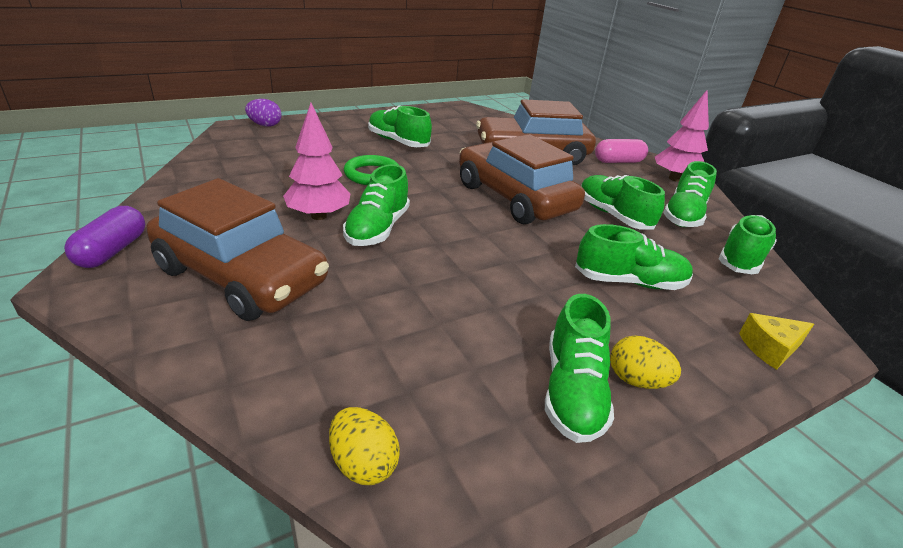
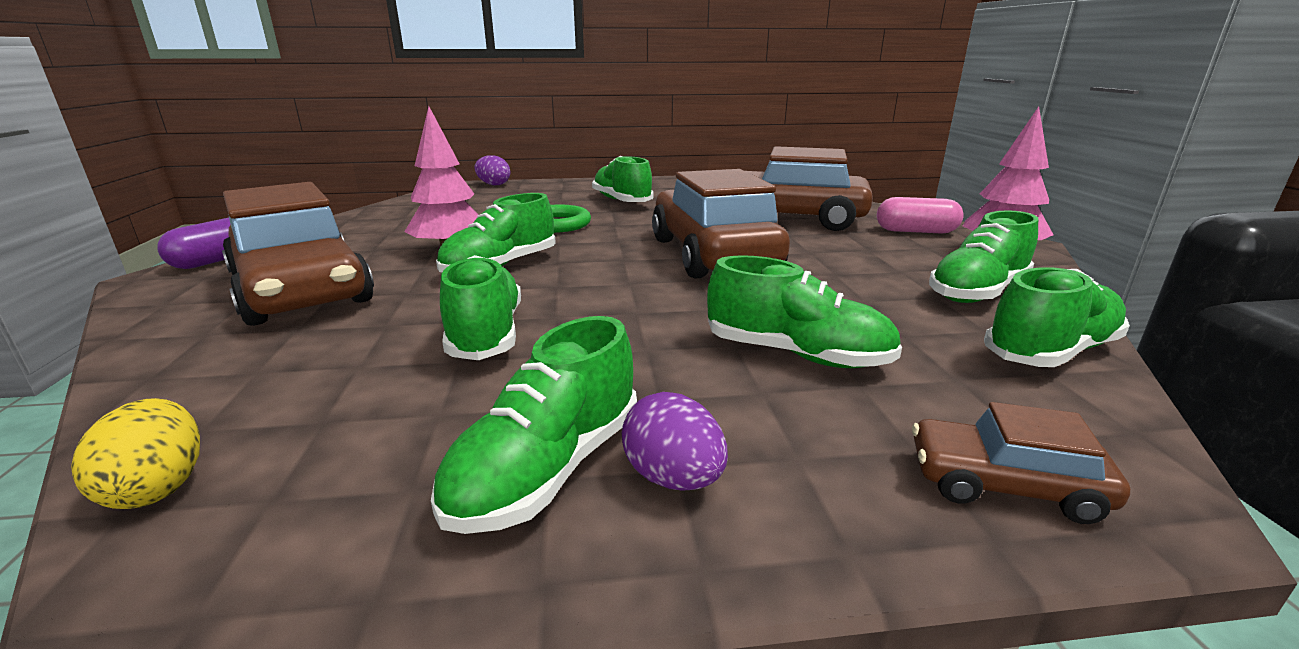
camera: 25 degrees right, 10 degrees down
(613, 215) = (848, 282): green shoe -> green shoe (486, 334)
(636, 380) = (673, 478): yellow egg -> purple egg
(770, 348) = (1004, 485): yellow cheese -> brown car

